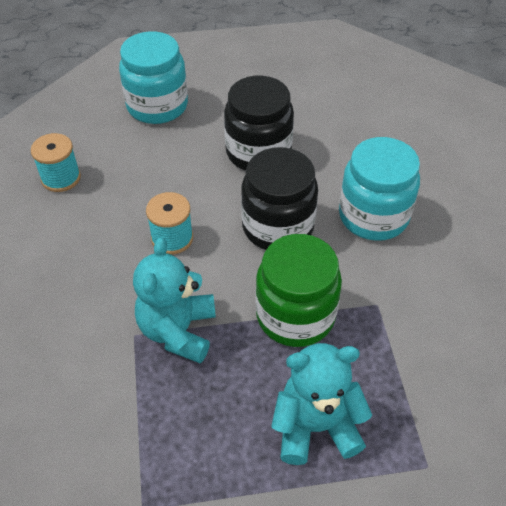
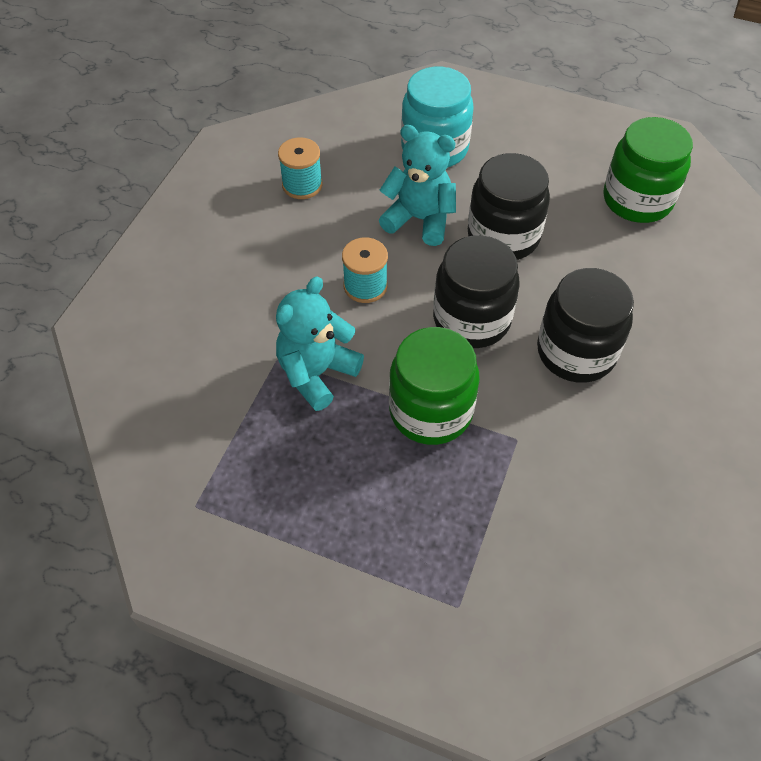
camera: 30 degrees right, 5 degrees up
(315, 426) = (381, 517): turquoise teddy bear -> turquoise teddy bear (419, 219)
(338, 86) = (637, 200): none -> green jar
(373, 216) = (576, 352): turquoise jar -> black jar

